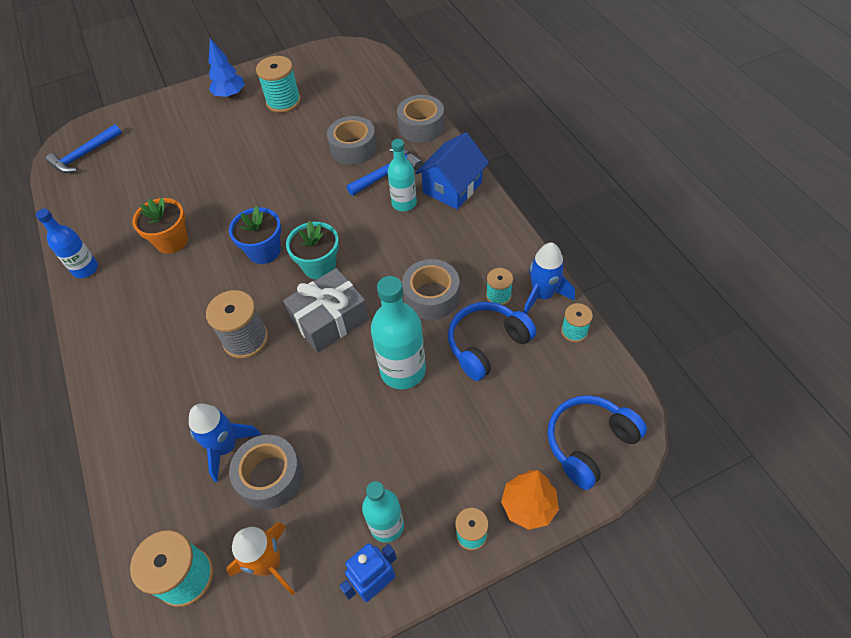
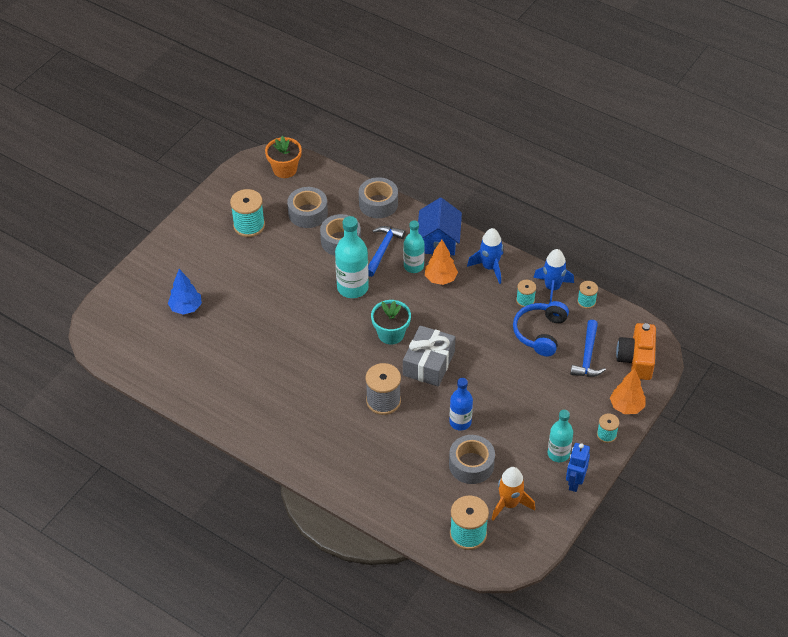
camera: 35 degrees left, 5 degrees down
(84, 155) = (121, 335): blue hammer -> blue hammer (587, 356)
(85, 269) = (219, 412): blue bottle -> blue bottle (460, 422)
(172, 241) = (265, 365): orange flower pot -> orange flower pot (285, 169)
(226, 447) = (429, 464): blue rocket -> blue rocket (489, 267)
(230, 95) = (197, 237): blue tree -> blue tree (186, 308)
(264, 251) = (342, 341): blue flower pot -> none
(403, 370) = (501, 371): turquoise bottle -> turquoise bottle (352, 287)
(421, 228) = (440, 279): none -> orange tree
(431, 296) = (483, 320): grey tape -> grey tape (308, 213)
(589, 443) = (636, 359): blue headphones -> orange camera

